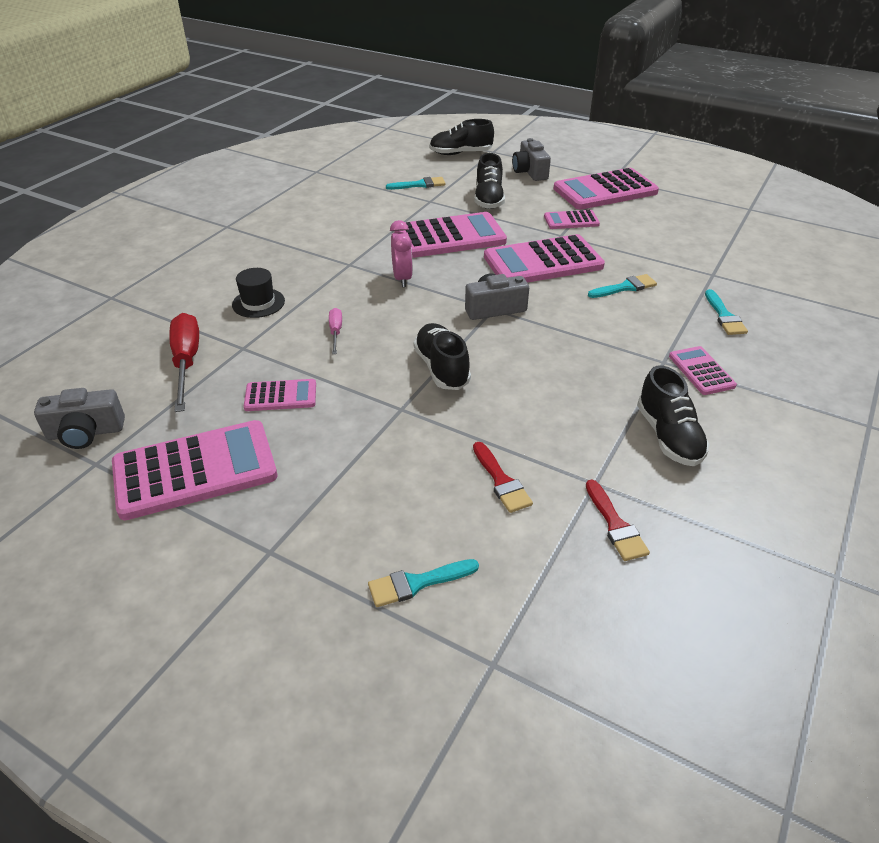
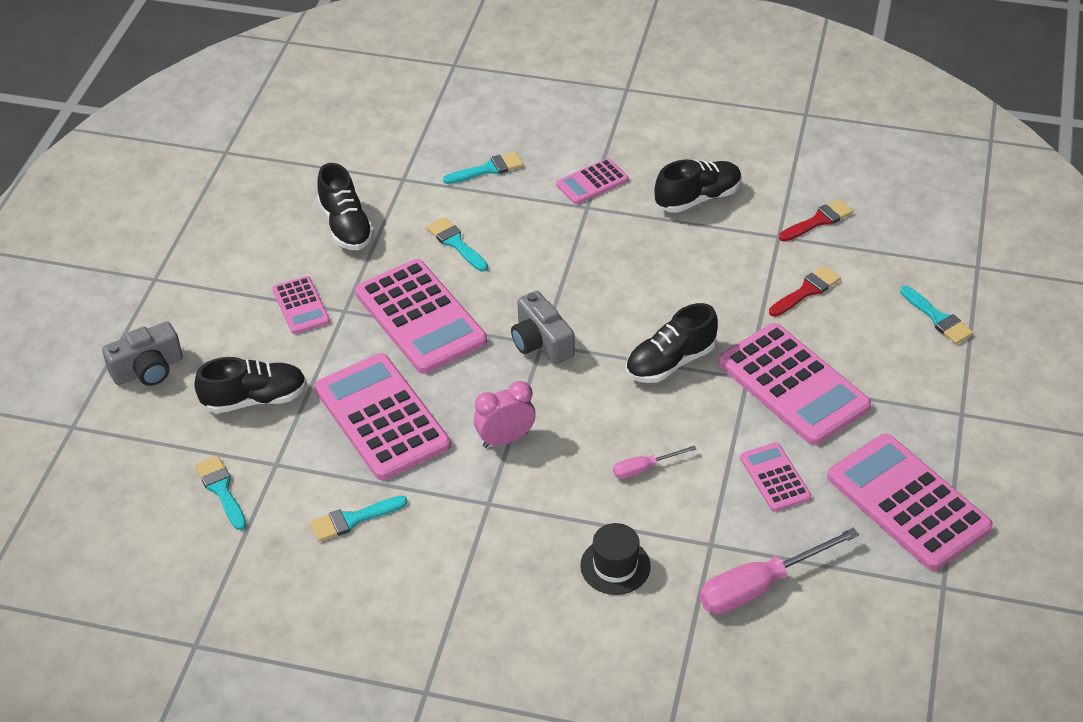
camera: 105 degrees left, 5 degrees up
(86, 432) = (910, 620): grey camera -> none
(187, 362) = (760, 586): red screwdriver -> pink screwdriver
(369, 219) = (353, 519): none -> turquoise brush
(461, 153) = (87, 466): black shoe -> black shoe (346, 226)
(605, 191) = (199, 283): pink calculator -> pink calculator (793, 385)

